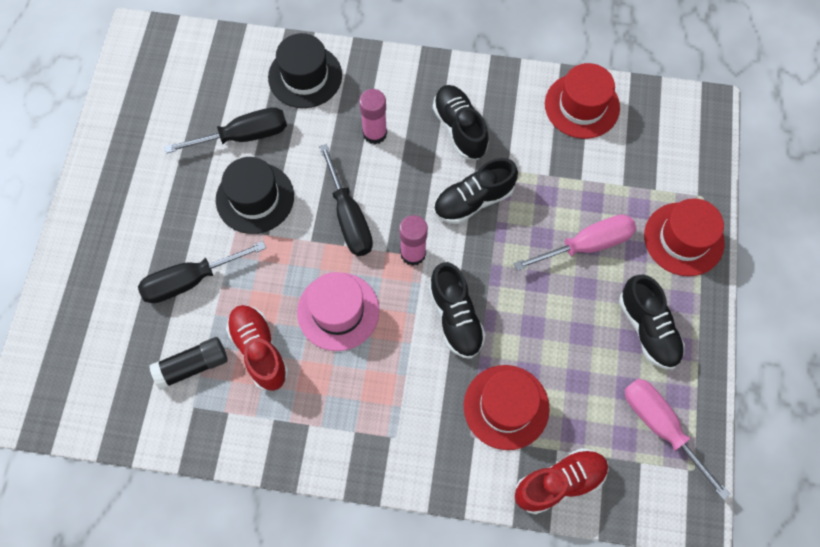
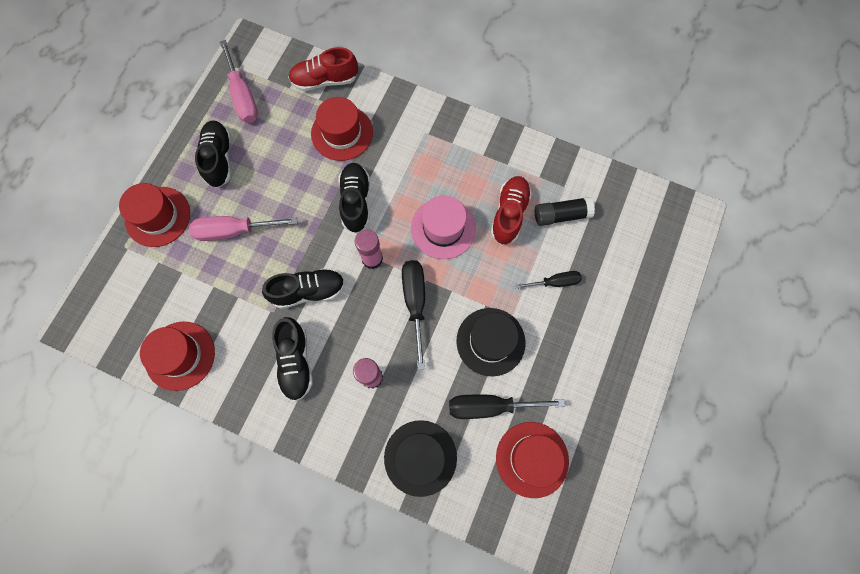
camera: 165 degrees left, 5 degrees up
(191, 280) = (554, 282): black screwdriver -> black screwdriver, size x0.62
(193, 100) = (532, 459): none -> red hat
(259, 350) = (509, 214): red shoe -> red shoe turned 150 degrees counterclockwise

